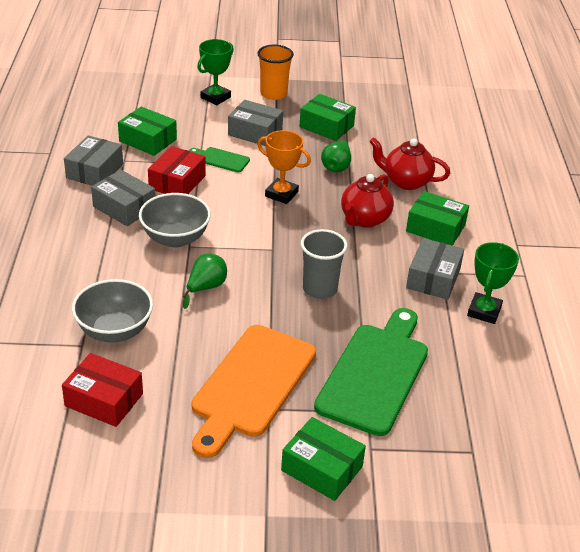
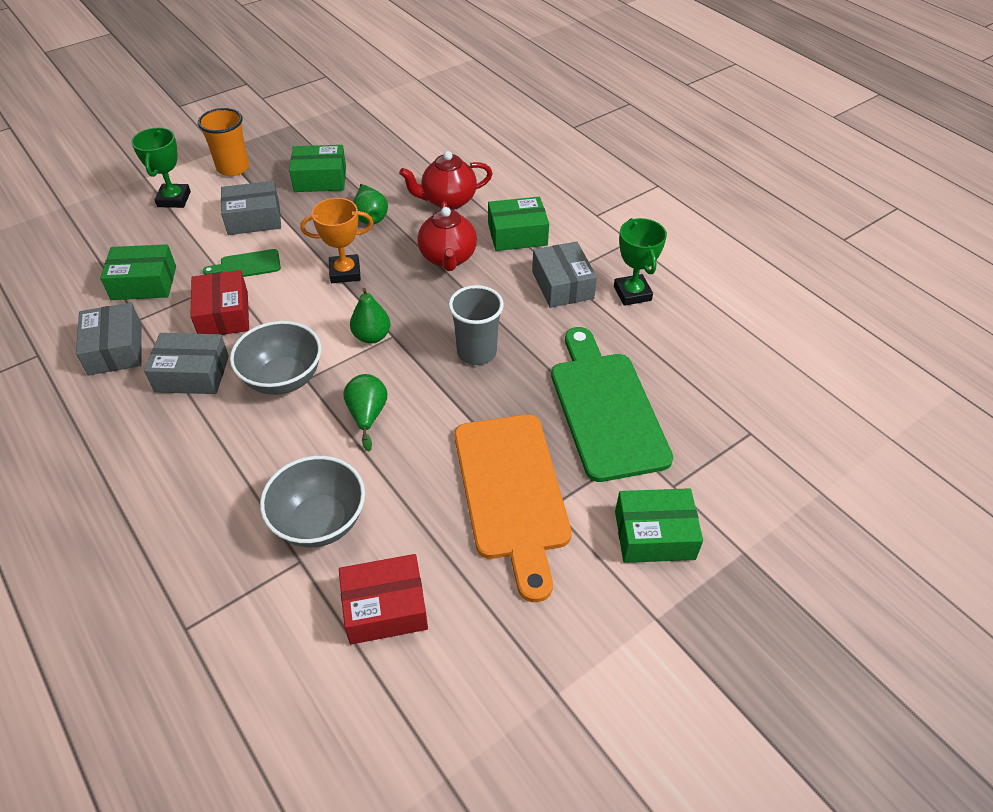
camera: 35 degrees left, 10 degrees up
(258, 242) = (372, 336): none -> green pear

